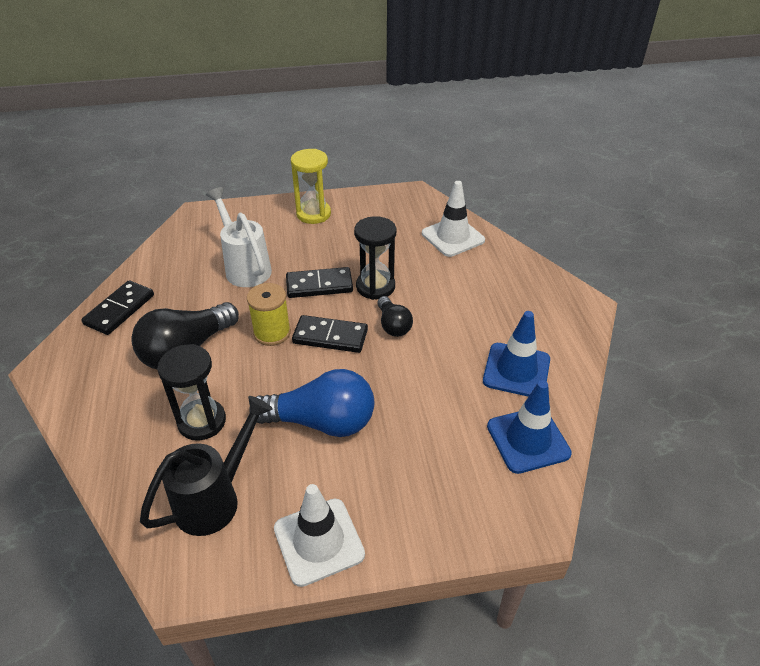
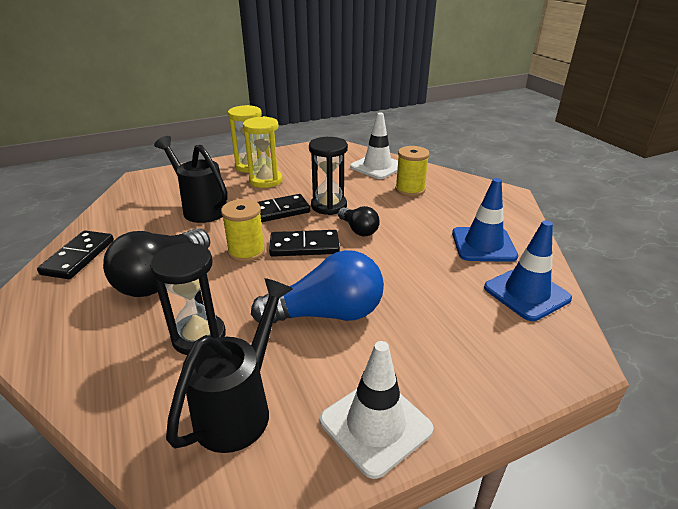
camera: 15 degrees left, 10 degrees down
(245, 267) = (200, 208): white watering can -> black watering can
(322, 238) = (266, 180): none -> yellow hourglass
(474, 278) = (410, 190): none -> yellow spool

